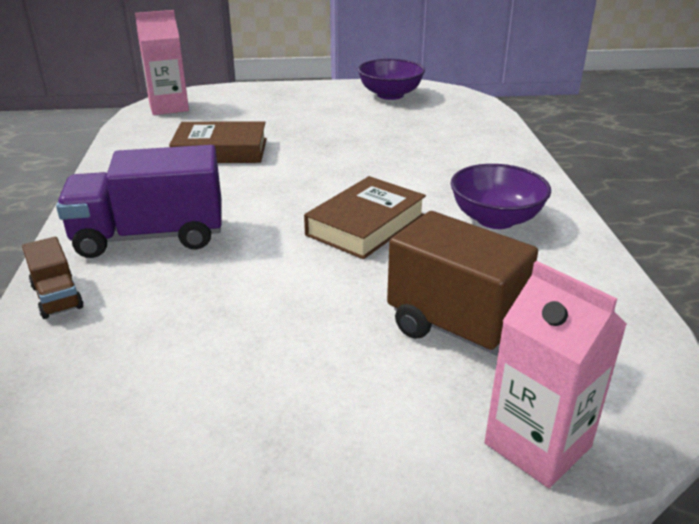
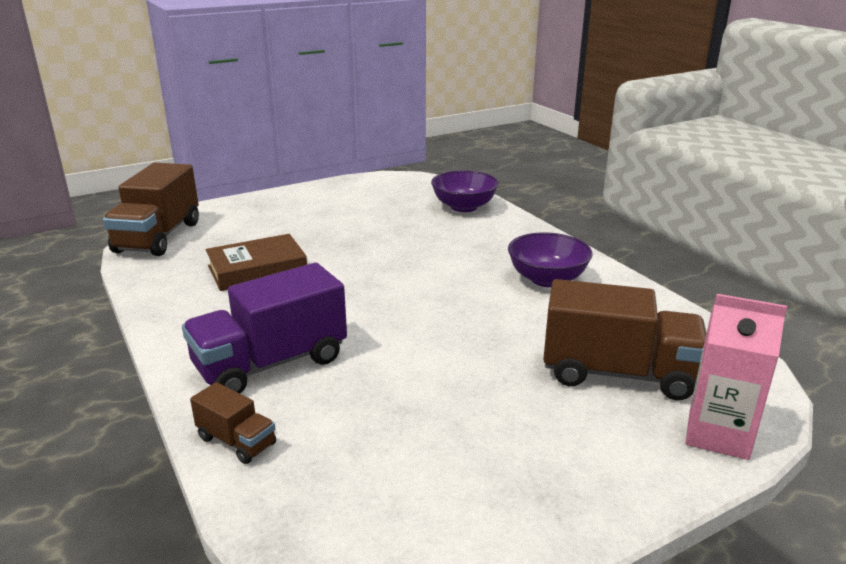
camera: 25 degrees left, 5 degrees down
(169, 107) = (158, 237): pink carton -> brown truck
(365, 225) = (452, 307): brown book -> none
(390, 95) = (365, 189): purple bowl -> purple bowl (464, 207)

